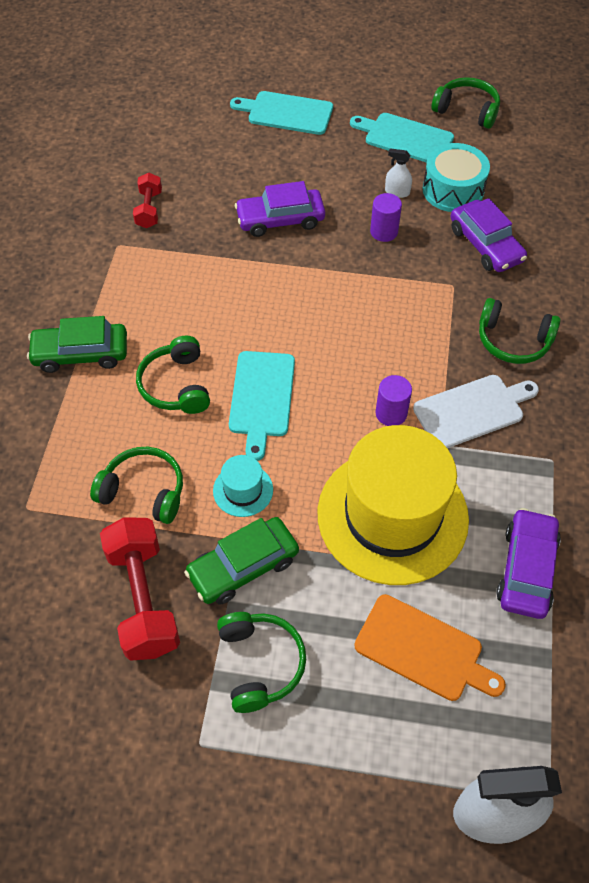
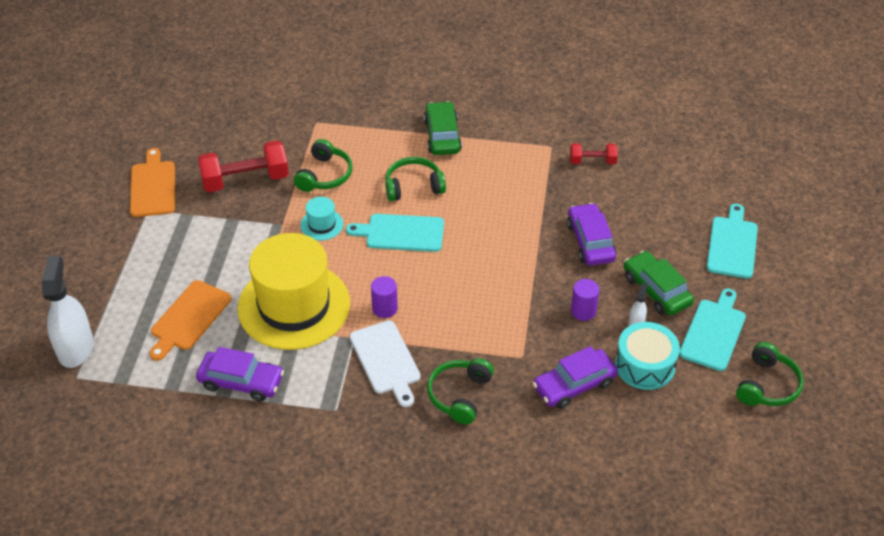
camera: 90 degrees right, 10 degrees down
(144, 743) = (153, 186): none -> orange cutting board
(243, 566) = (262, 226): green car -> green car (656, 290)
(260, 663) = (193, 236): green headphones -> none

